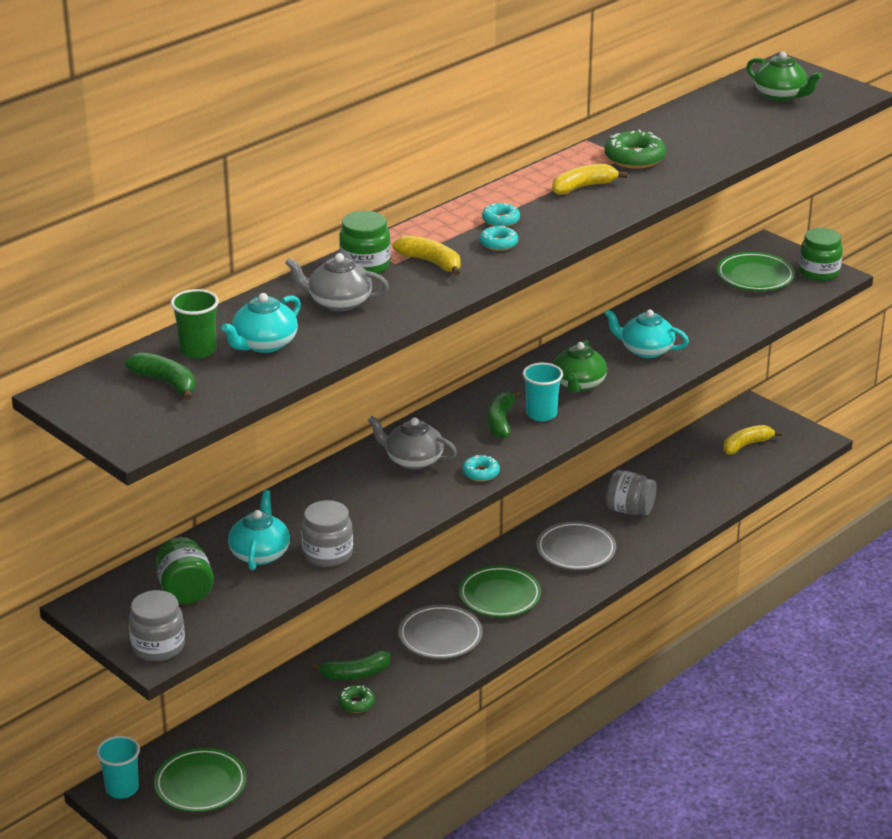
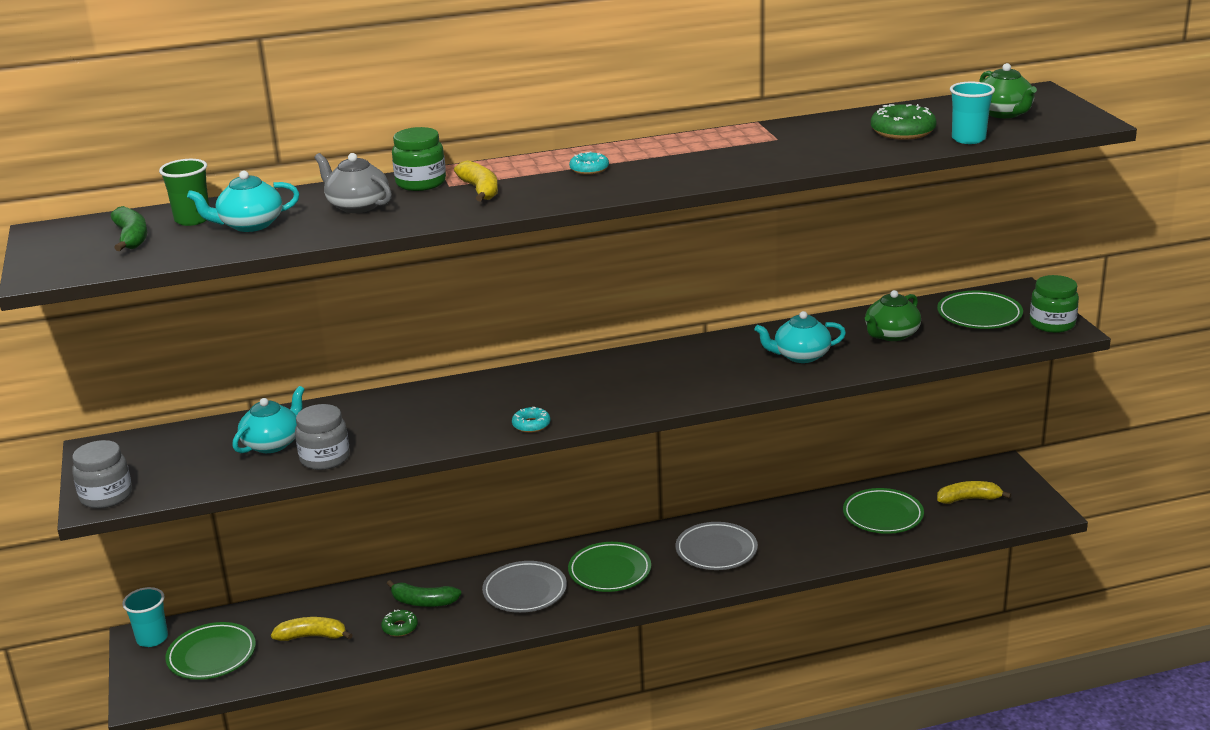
camera: 30 degrees right, 5 degrees down
(185, 591) = (180, 457): green jar -> none
(413, 460) = (485, 400): grey teapot -> none
(498, 243) = (561, 186): turquoise donut -> none
(500, 421) = (598, 386): green banana -> none
(541, 414) = (641, 388): turquoise cup -> turquoise cup (968, 139)
(578, 384) = (704, 371): green teapot -> green teapot (891, 335)
(583, 187) = (703, 156): yellow banana -> yellow banana (312, 636)
(630, 510) = (800, 528): grey jar -> none
(634, 158) = (784, 141): green donut -> green donut (902, 131)
(645, 350) = (800, 356): turquoise teapot -> turquoise teapot turned 60 degrees counterclockwise
(689, 479) = (883, 515): none -> green plate

